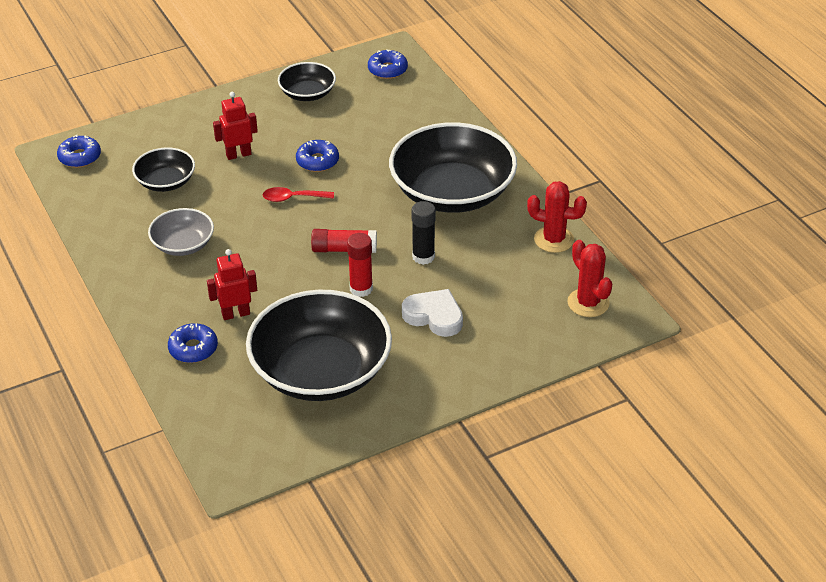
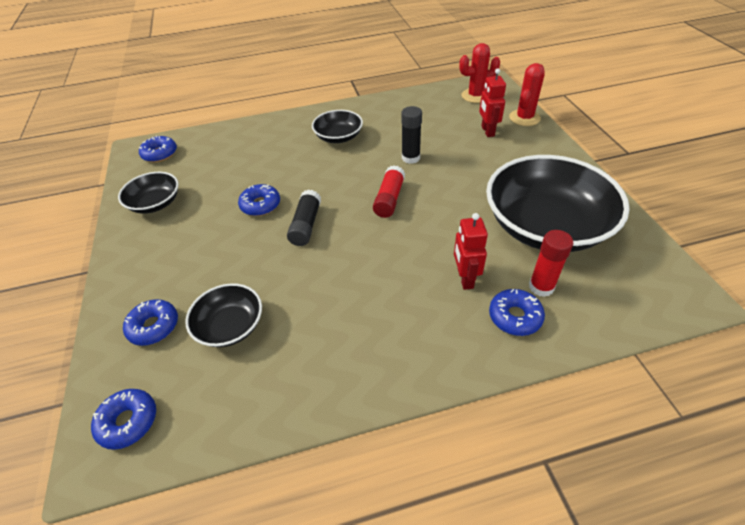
camera: 75 degrees left, 5 degrees up
(161, 142) = (154, 326): none -> blue donut
(183, 244) = (346, 316): grey bowl -> none
(238, 154) = (218, 259): red robot -> red robot (487, 131)
(293, 198) = (306, 225): red spoon -> black glue stick
(361, 289) = (443, 194): red glue stick -> red glue stick (541, 287)
(434, 316) = (481, 159): white heart -> none
(452, 192) = (338, 137): black bowl -> black bowl, size x0.50
(554, 239) = (408, 101): red cactus -> red cactus (524, 118)

